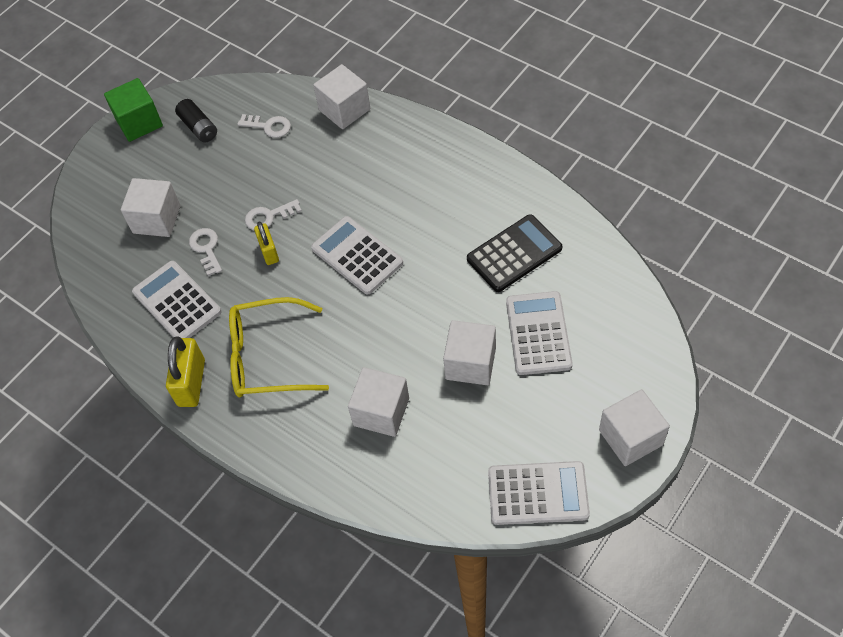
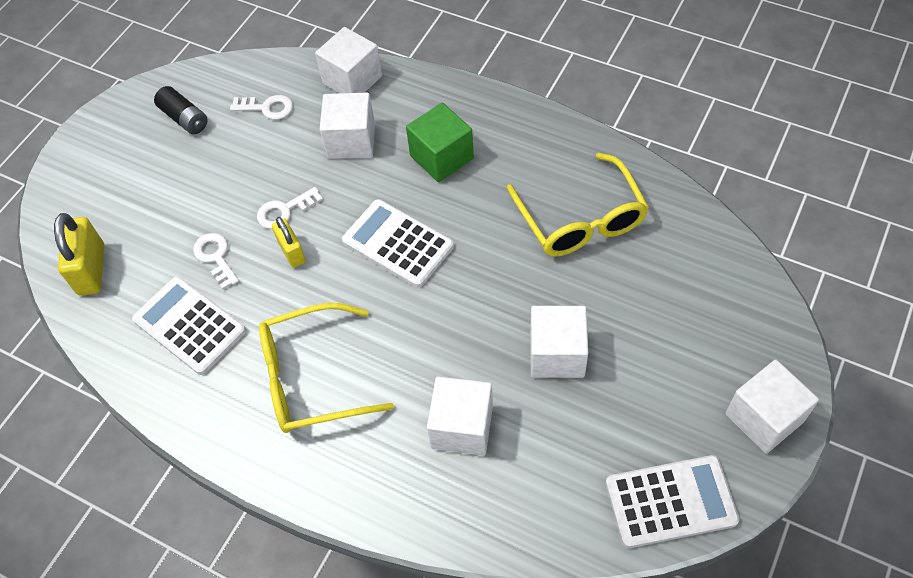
camera: 10 degrees left, 0 degrees up
(139, 122) = (112, 120): green cube -> green cube (441, 157)
(157, 219) = (150, 230): white cube -> white cube (351, 141)
(191, 383) = (223, 422): yellow padlock -> yellow padlock (92, 270)
(514, 253) = (580, 219): black calculator -> yellow glasses
(538, 333) = (628, 308): white calculator -> none

